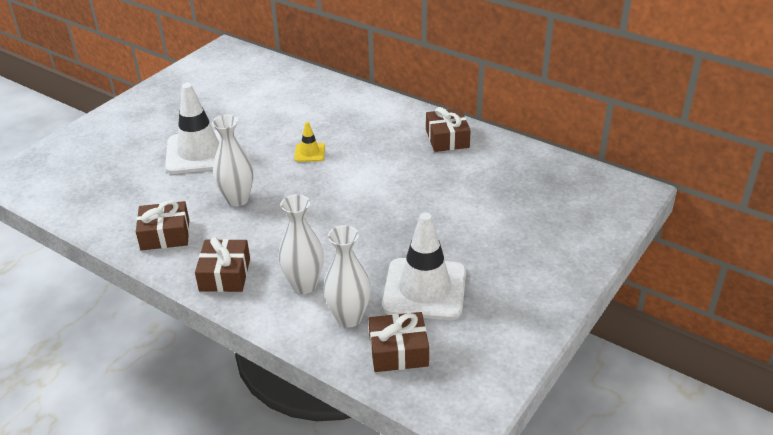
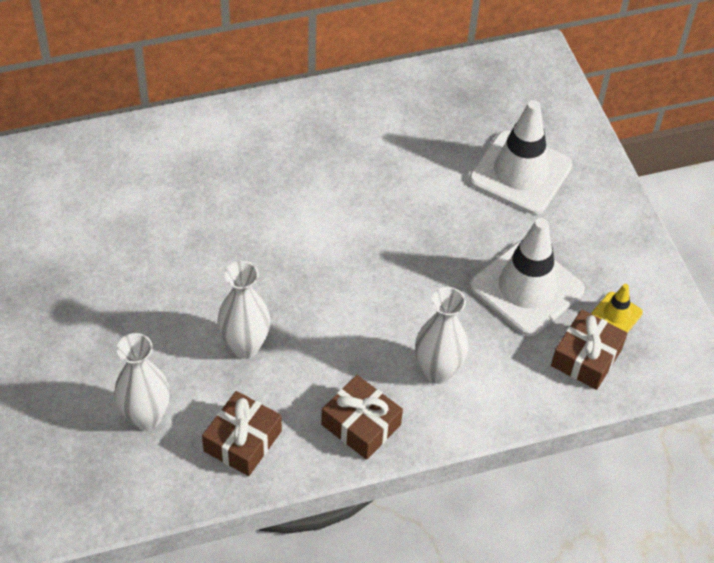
camera: 55 degrees left, 15 degrees up
(199, 152) = (116, 331): white traffic cone -> white traffic cone (520, 173)
(309, 153) = (225, 238): yellow traffic cone -> yellow traffic cone (616, 314)
(349, 318) = (513, 366): white vase -> white vase (146, 417)
(447, 138) = (322, 119): brown gift -> none

